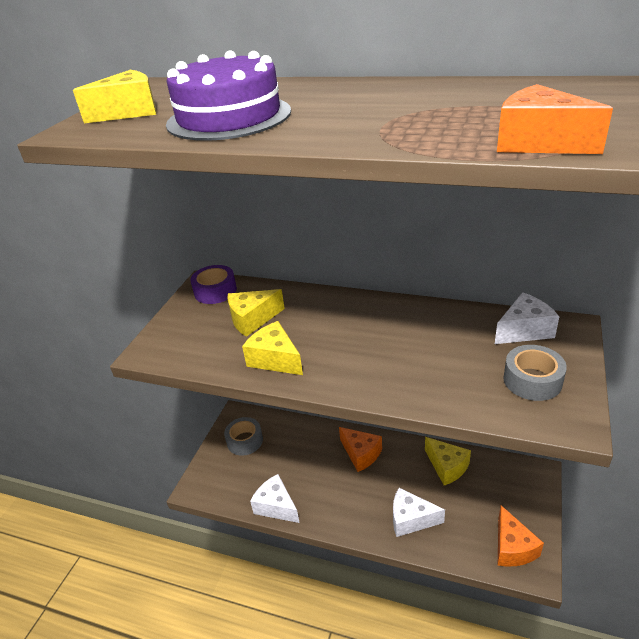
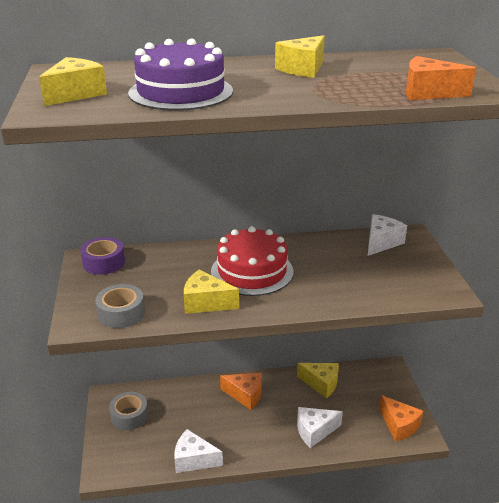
camera: 30 degrees left, 5 degrees down
(252, 319) = (160, 278): yellow cheese -> yellow cheese (303, 69)
(347, 333) = (252, 271): none -> red cake
(532, 380) = (408, 273): grey tape -> grey tape (121, 313)

